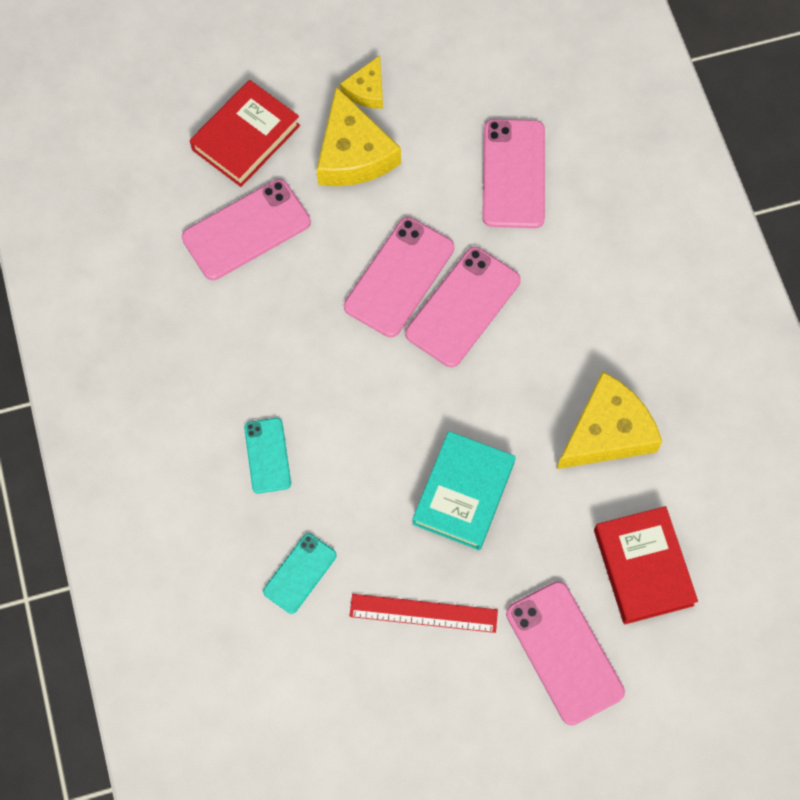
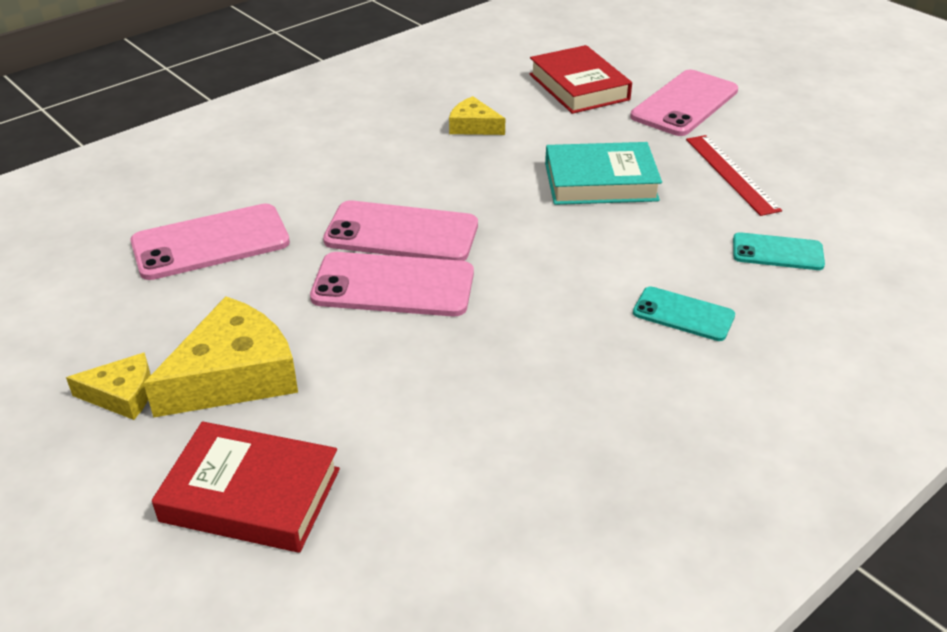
camera: 115 degrees left, 30 degrees down
(246, 230) = (405, 438): pink phone -> none
(267, 455) = (683, 314): turquoise phone -> turquoise phone turned 60 degrees clockwise
(607, 432) = (473, 126): yellow cheese -> yellow cheese, size x0.55
(643, 567) = (578, 87): red book -> red book turned 75 degrees counterclockwise

